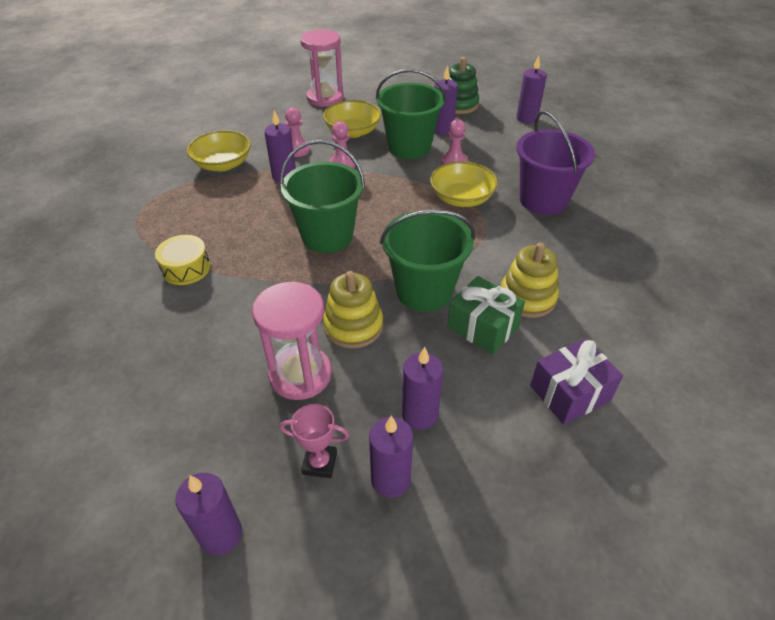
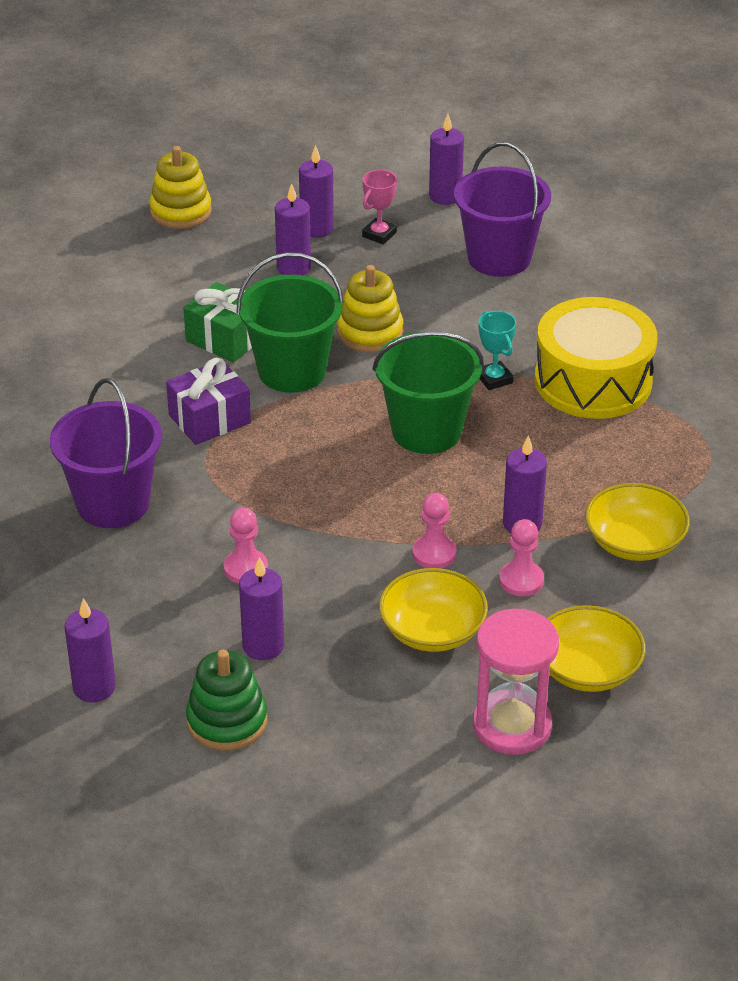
camera: 175 degrees right, 5 degrees down
(186, 268) = (593, 381): yellow drum -> yellow drum, size x1.97
(200, 414) = (499, 258): none -> purple bucket
(262, 274) = (494, 379): none -> turquoise trophy
(300, 374) = (415, 290): pink hourglass -> none
(319, 463) = (379, 234): pink trophy -> pink trophy turned 60 degrees counterclockwise
(409, 147) = (324, 598): green bucket -> none
(461, 198) = (237, 500): yellow bowl -> yellow bowl (587, 669)
(527, 297) = (168, 371): yellow stacking toy -> yellow stacking toy (181, 211)
(570, 393) = (146, 290): purple gift -> purple gift (209, 419)

